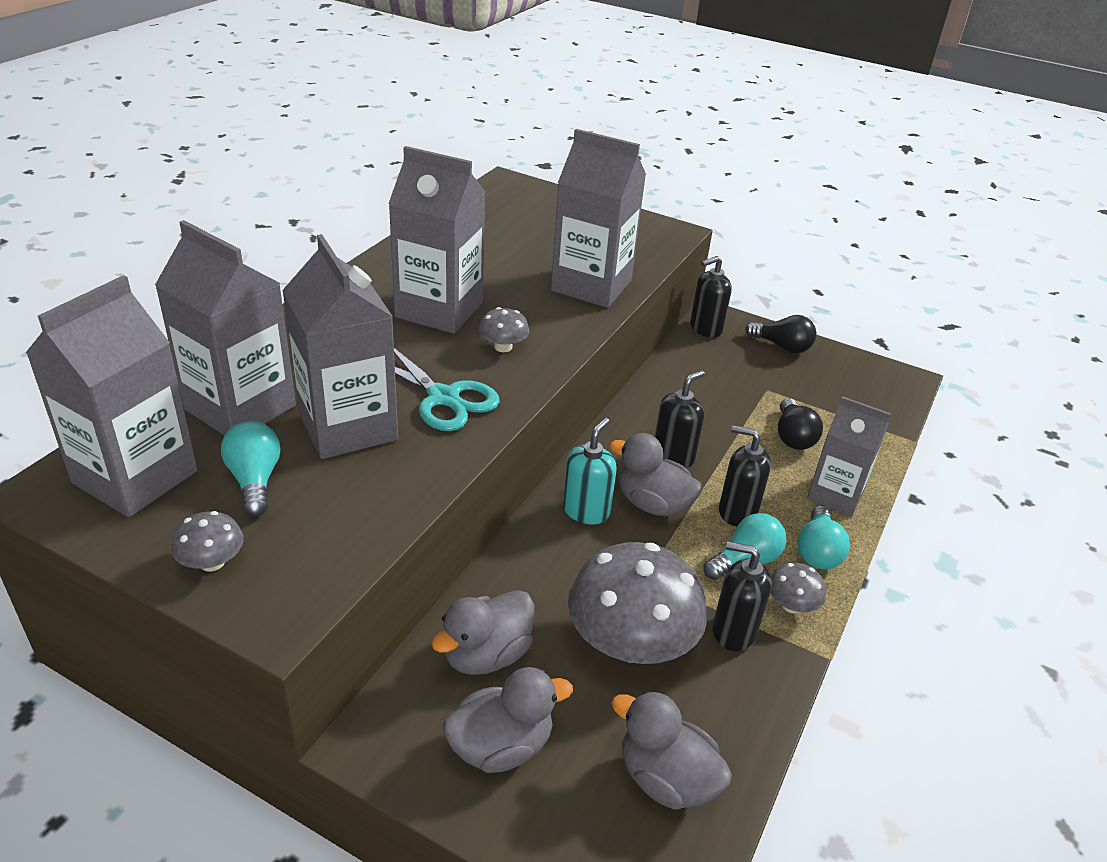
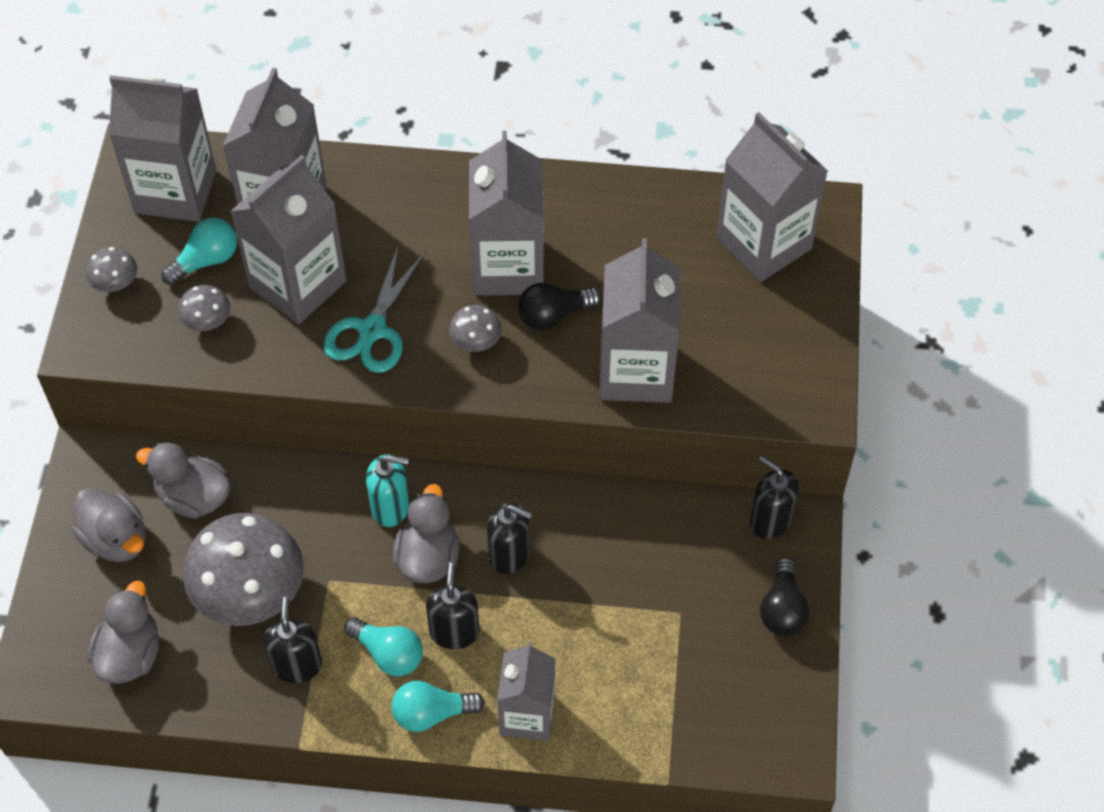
camera: 70 degrees right, 20 degrees up
(517, 208) = (763, 244): none -> grey carton
(791, 605) = (349, 704): grey mushroom -> grey mushroom (207, 321)
(793, 437) = (605, 656): black light bulb -> black light bulb (553, 315)

